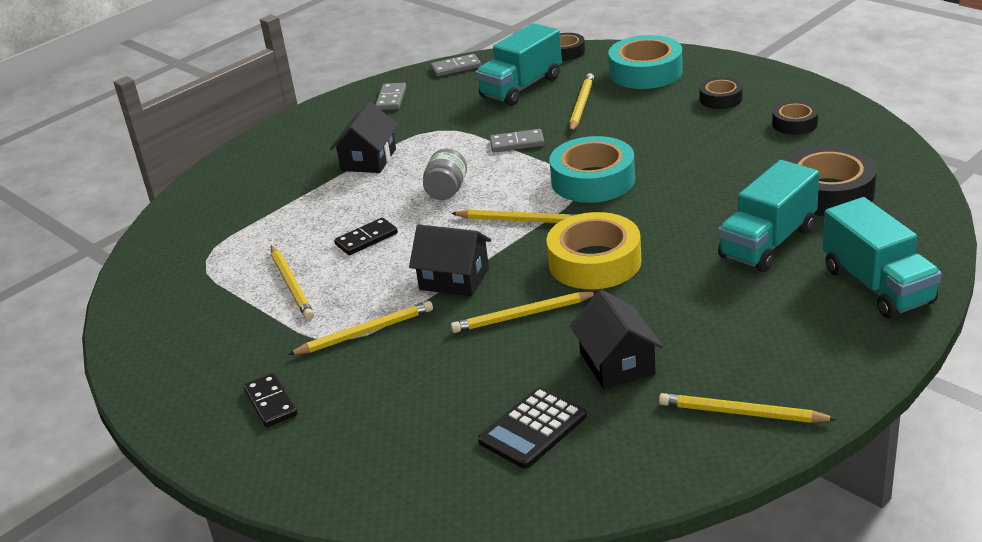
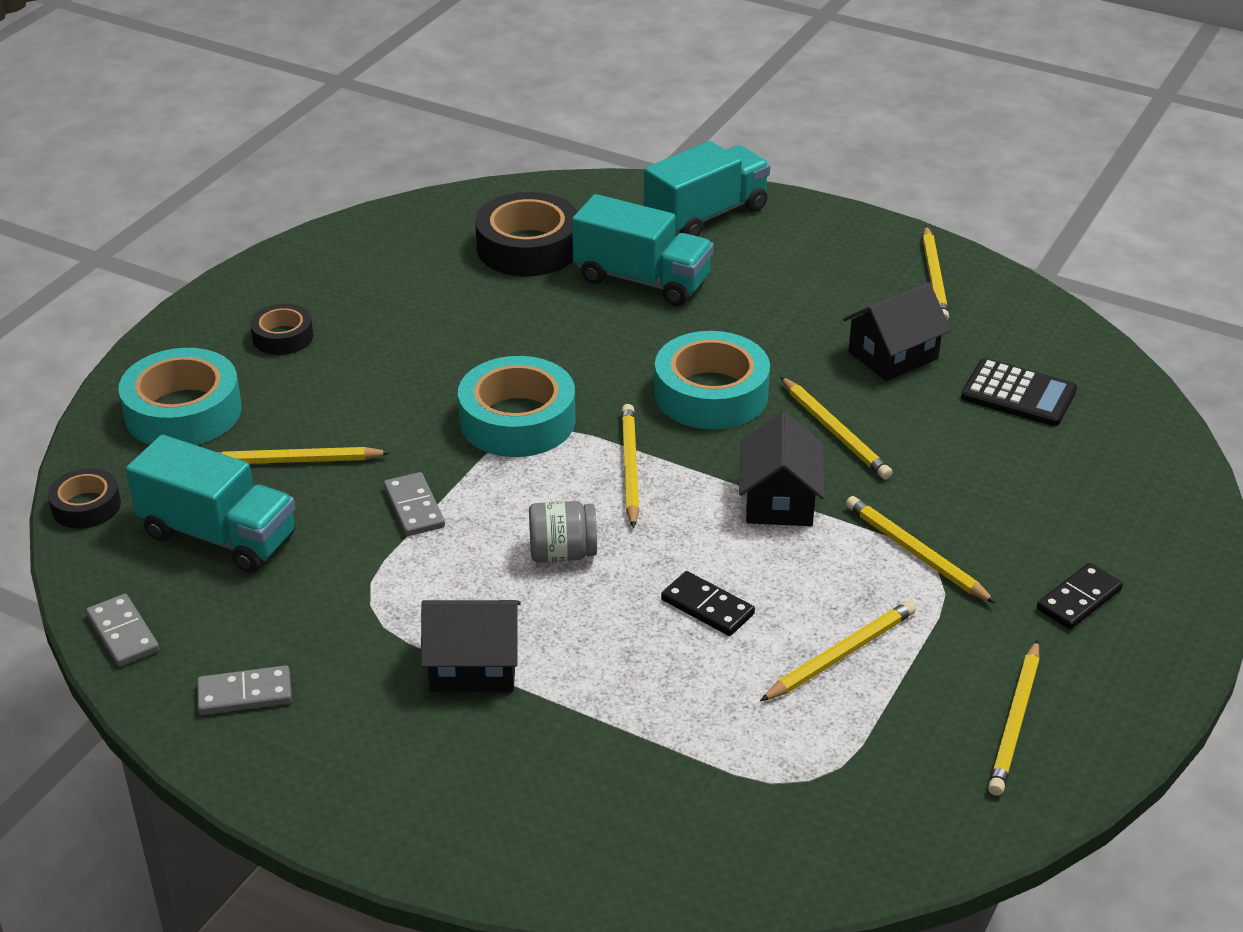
camera: 110 degrees left, 5 degrees up
(187, 346) = (1015, 721): none -> yellow pencil
(594, 262) = (711, 394): yellow tape -> turquoise tape
(794, 124) = (359, 276): black tape -> none

